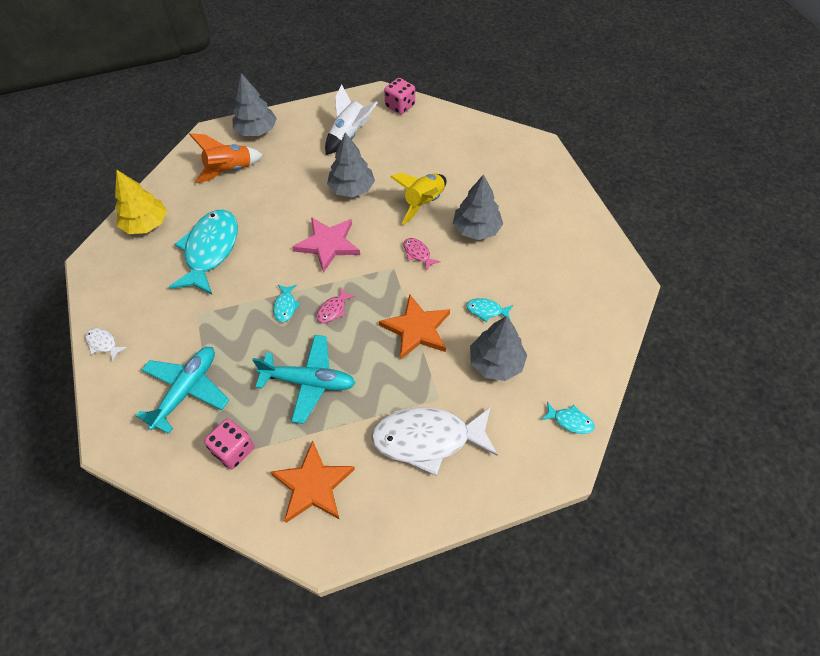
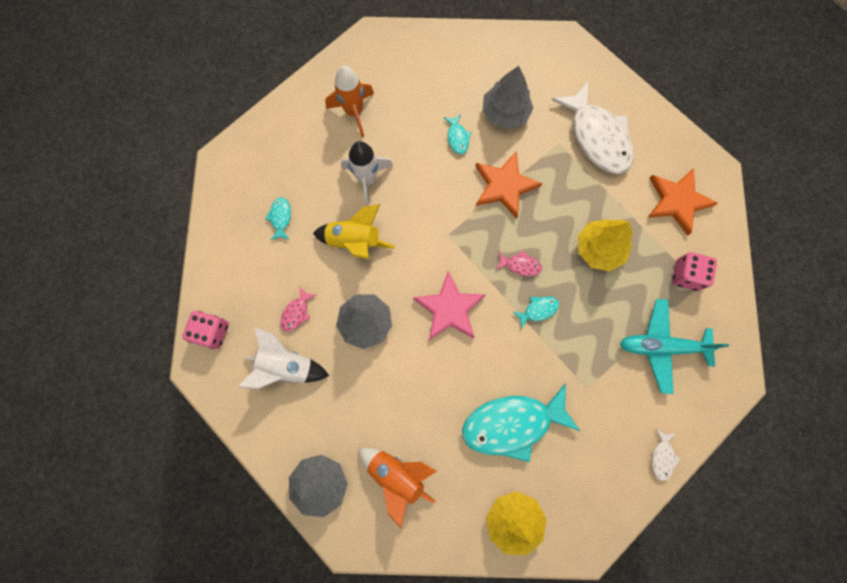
camera: 115 degrees left, 20 degrees up
(309, 382) = (599, 249): turquoise plane -> yellow tree
(418, 253) = (421, 219): pink fish -> pink fish (296, 312)
(476, 229) = (367, 179): grey tree -> white rocket
(549, 241) = (354, 112): none -> orange rocket
(570, 421) = (529, 46): turquoise fish -> turquoise fish (280, 218)

